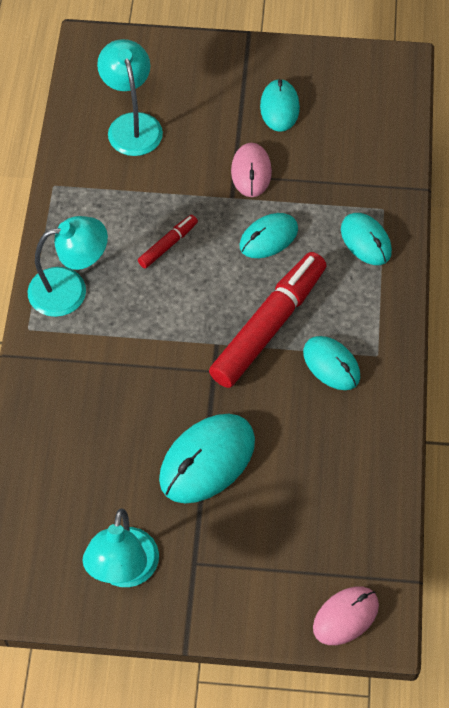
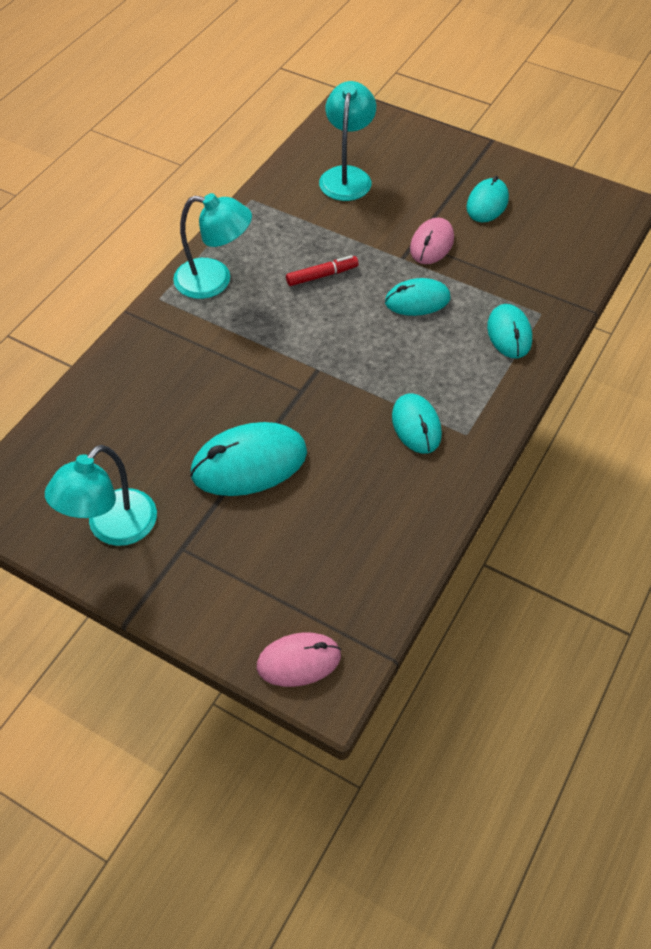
camera: 25 degrees right, 5 degrees down
(268, 326) = (375, 372): red marker -> none

